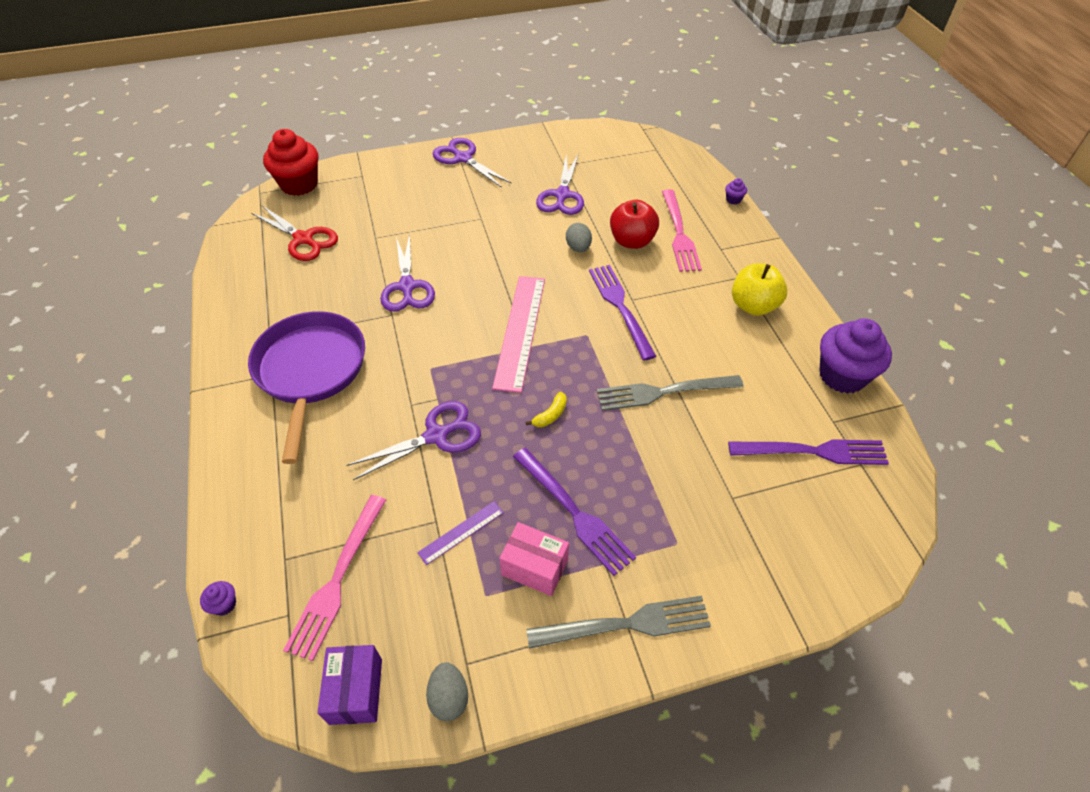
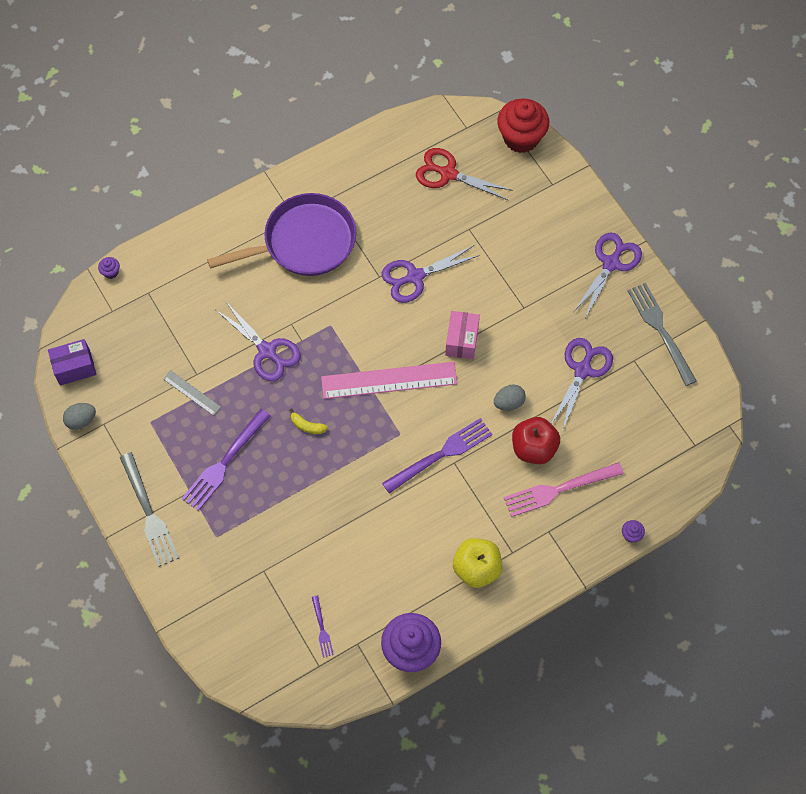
camera: 75 degrees right, 15 degrees up
(303, 239) = (448, 173): red scissors -> red scissors turned 90 degrees clockwise
(337, 580) = (141, 329): pink fork -> none
(461, 532) = (192, 393): purple ruler -> grey ruler
(534, 567) = (176, 447): pink box -> pink box (461, 340)
(562, 195) = (582, 370): purple scissors -> purple scissors turned 120 degrees clockwise
(663, 392) = (352, 505): grey fork -> grey fork (660, 330)
(814, 451) = (322, 629): purple fork -> purple fork, size x0.49

